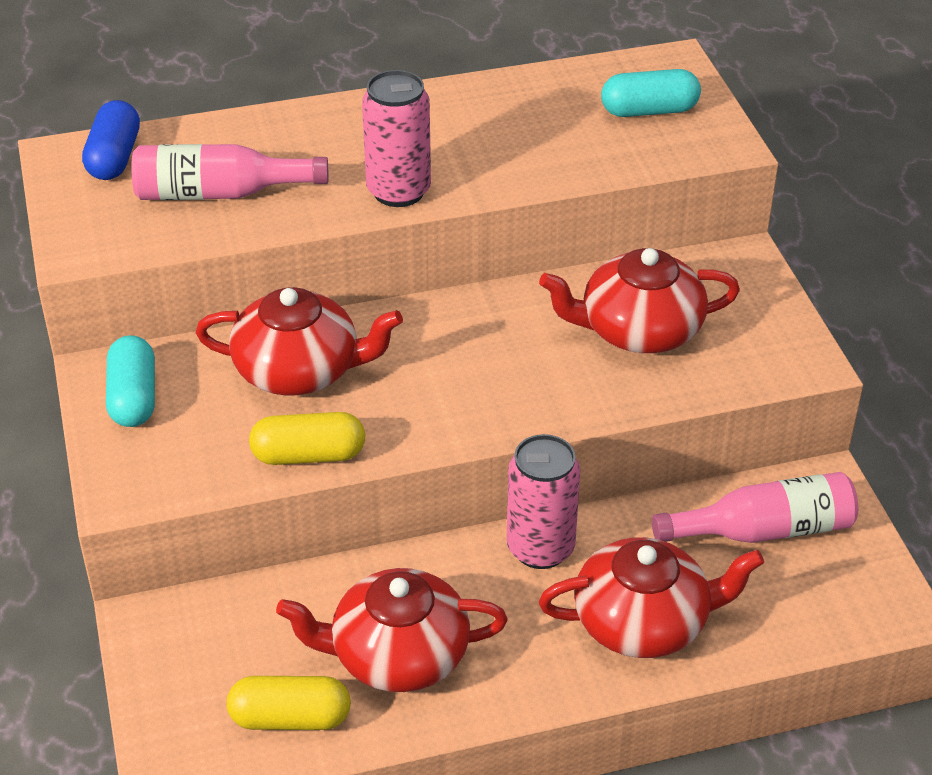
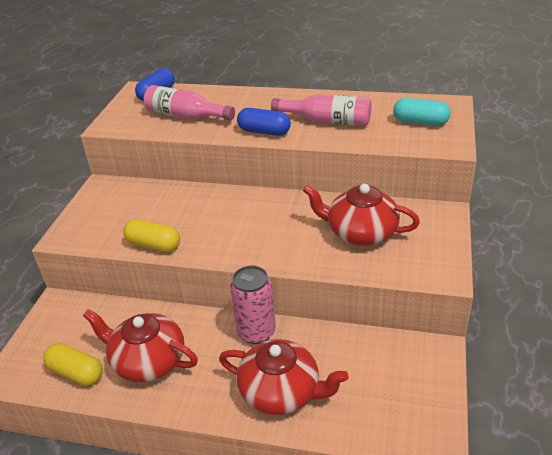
camera: 30 degrees right, 5 degrees down
(133, 397) = (105, 199): turquoise capsule -> none
(299, 370) = (182, 206): red teapot -> none
(398, 191) = (264, 132): pink can -> blue capsule
(764, 530) = (384, 365): pink bottle -> pink bottle (327, 121)

